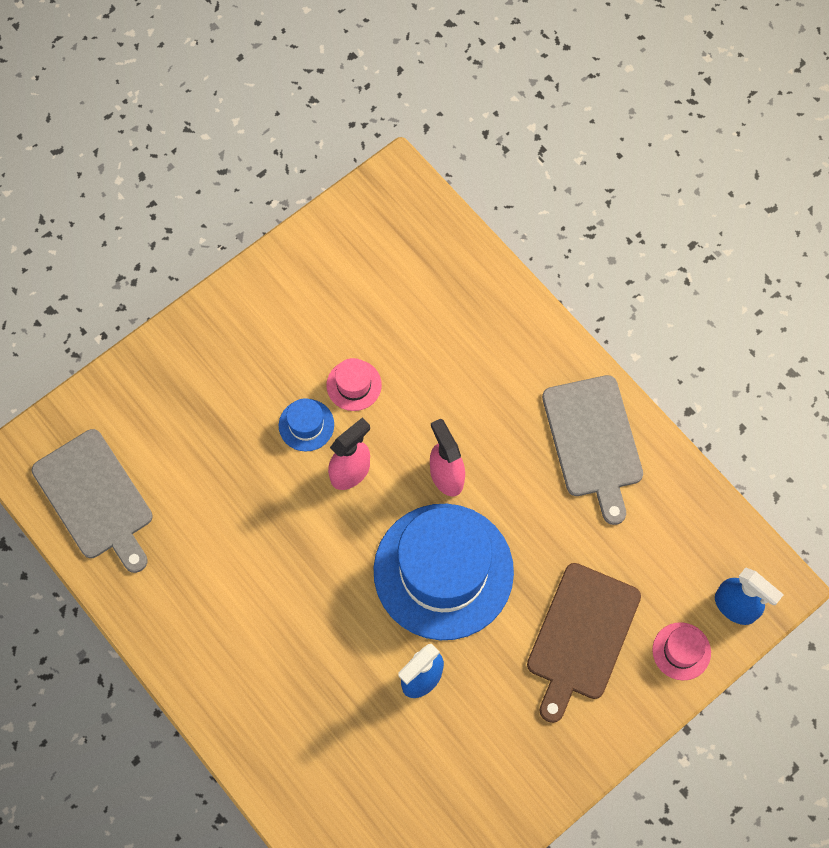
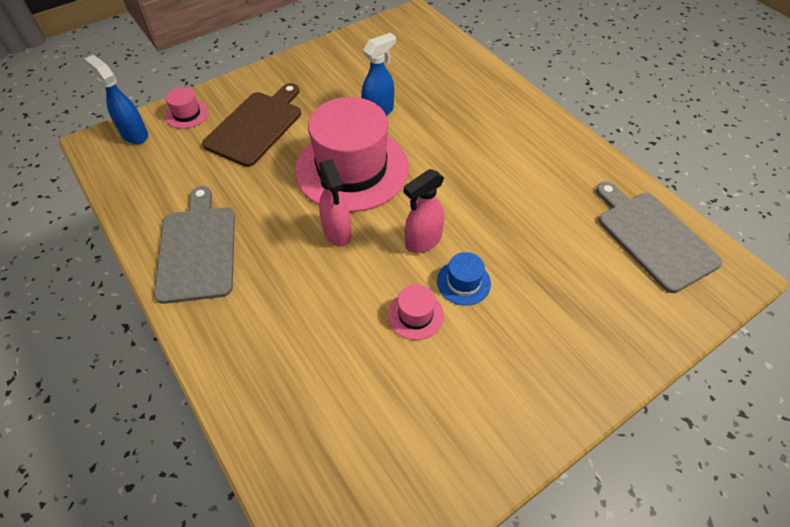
camera: 175 degrees left, 15 degrees down
(443, 571) = (352, 169): blue hat -> pink hat

